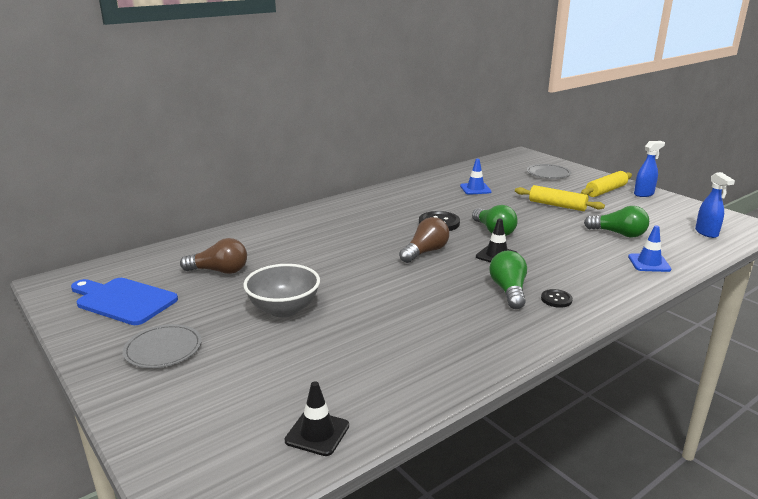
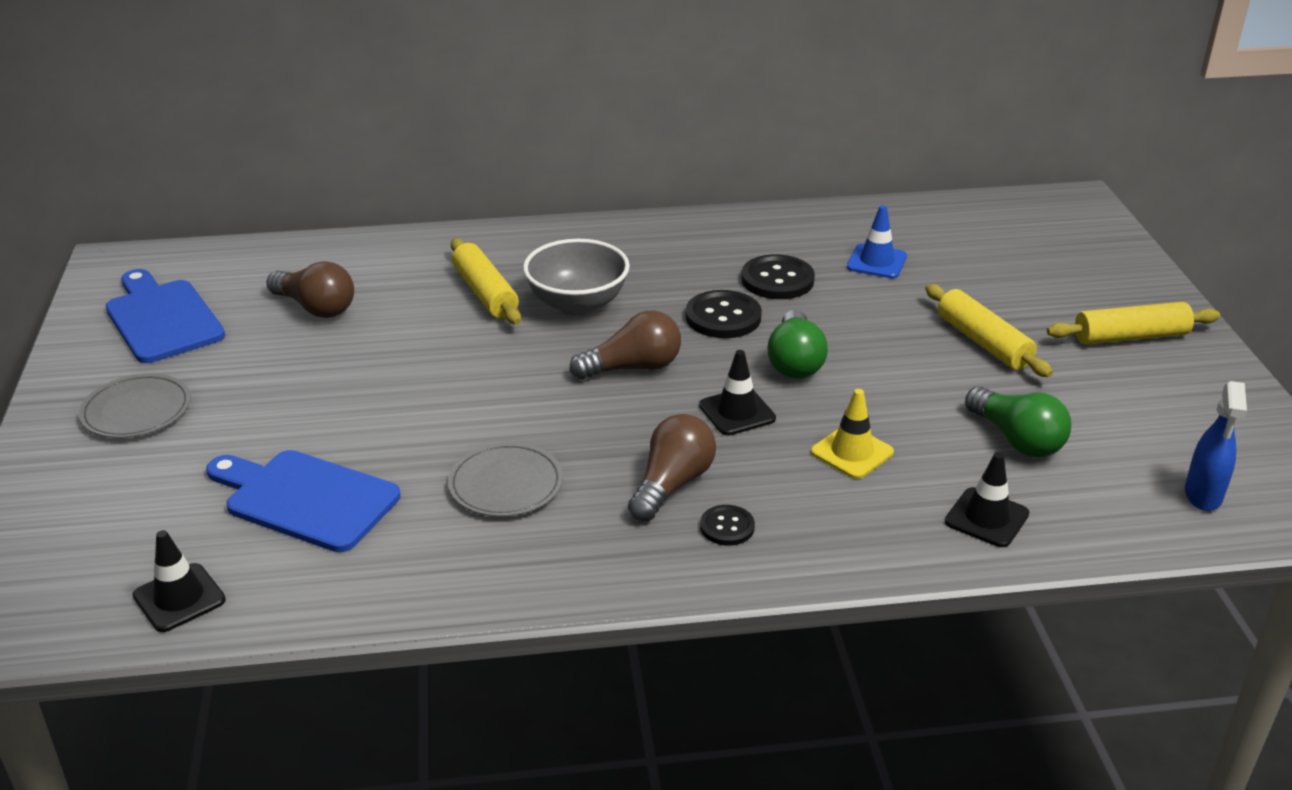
camera: 30 degrees right, 10 degrees up
(284, 309) = (329, 401): grey bowl -> grey bowl (577, 304)
(309, 242) = (485, 293): none -> yellow rolling pin
(330, 357) = (305, 499): none -> blue cutting board
(443, 204) = (777, 280): none -> black button
(508, 291) = (672, 484): green light bulb -> brown light bulb
(548, 174) = (1066, 264): grey plate -> grey plate (506, 484)
(565, 256) = (852, 452): none -> yellow traffic cone
(644, 194) = (1202, 367): blue spray bottle -> none
(649, 263) = (986, 518): blue traffic cone -> black traffic cone

